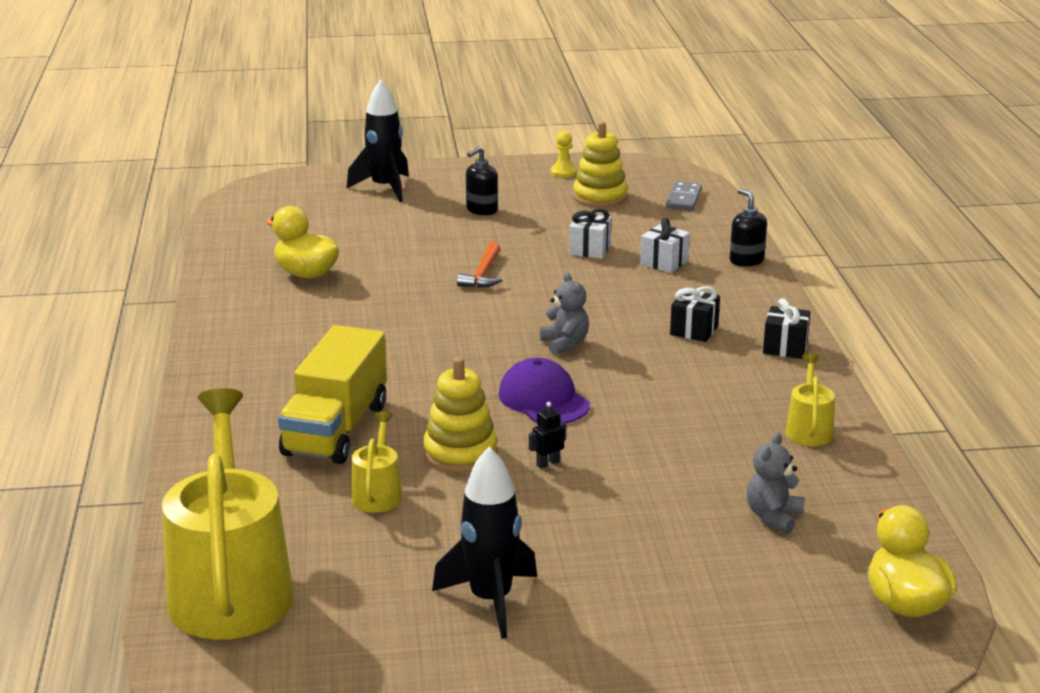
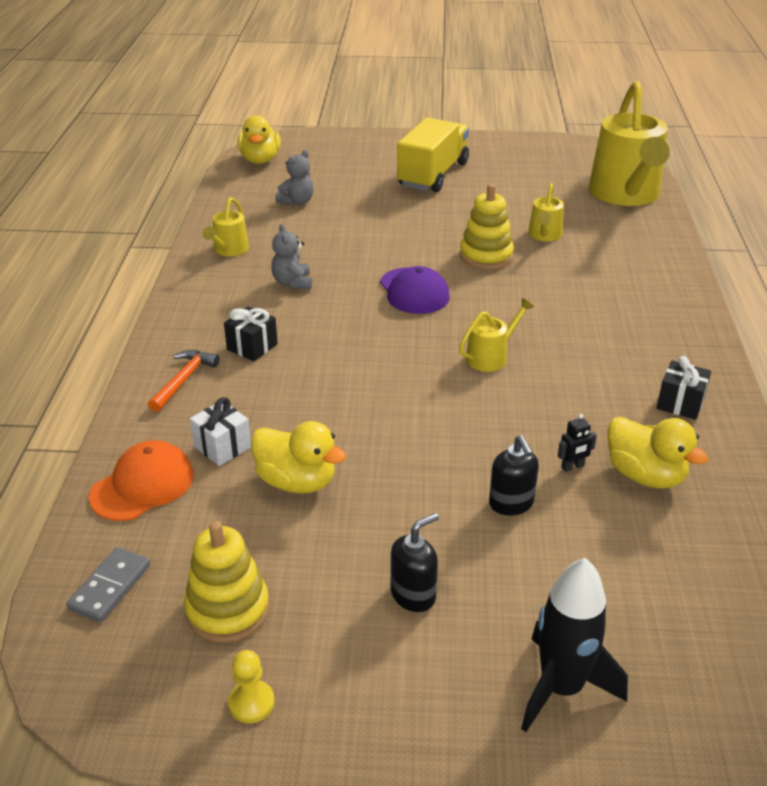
camera: 170 degrees left, 10 degrees up
(336, 429) = (579, 282): yellow truck -> yellow truck (433, 174)
(442, 342) = (490, 357): none -> yellow watering can
(483, 274) = (435, 451): orange hammer -> orange hammer (183, 380)
(490, 600) = (478, 178): black rocket -> none
(548, 463) = (425, 244): black robot -> black robot (572, 467)
(565, 344) = (378, 343): grey teddy bear -> grey teddy bear (292, 283)
(590, 249) = (297, 481): white gift -> yellow duck
(708, 239) = (142, 485): none -> orange cap
(746, 260) = (128, 439): black soap dispenser -> black soap dispenser (511, 504)
(785, 347) = (186, 320): black gift -> black gift (680, 403)

